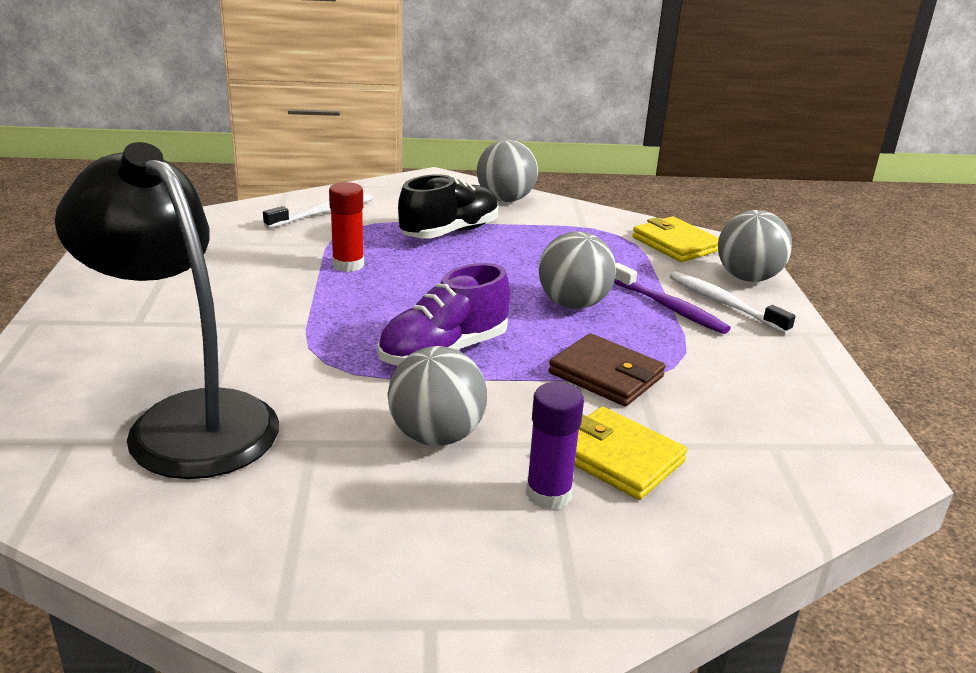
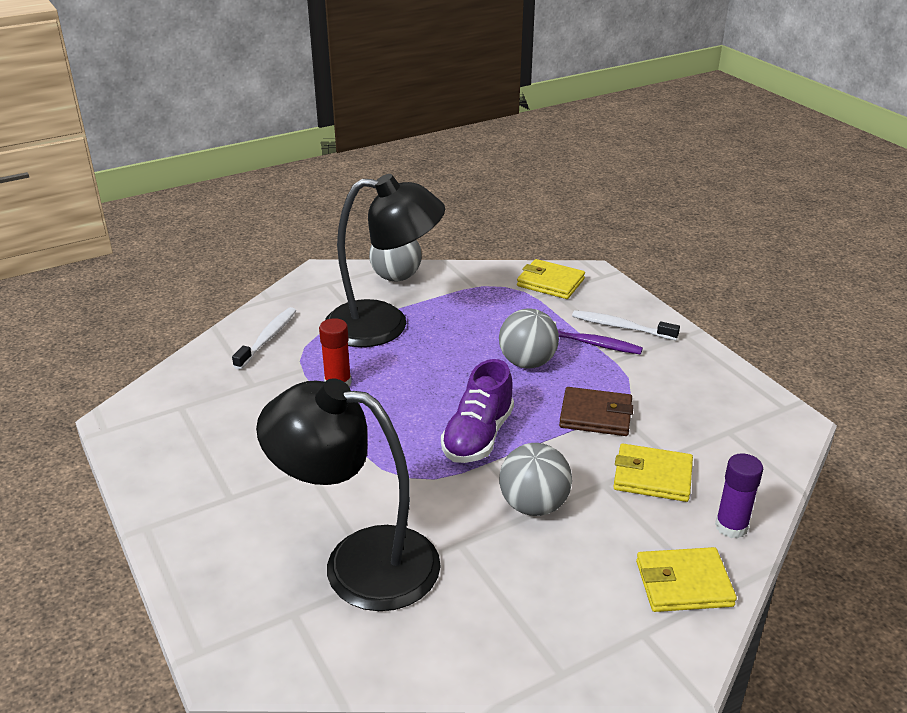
camera: 25 degrees left, 5 degrees up
(450, 232) = (384, 325): black shoe -> black lamp
(543, 589) = (683, 583): none -> yellow wallet
(548, 494) = (635, 519): purple glue stick -> purple glue stick (731, 526)
(747, 278) = (619, 298): grey ball -> none

